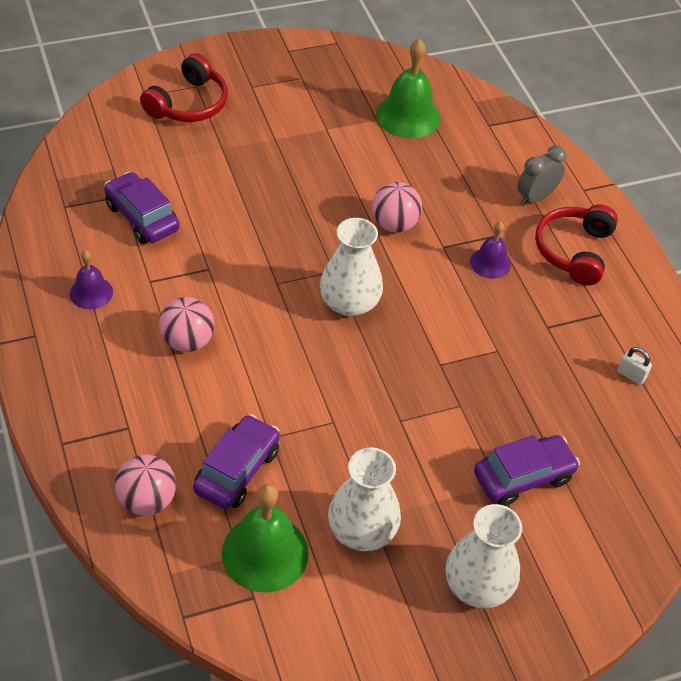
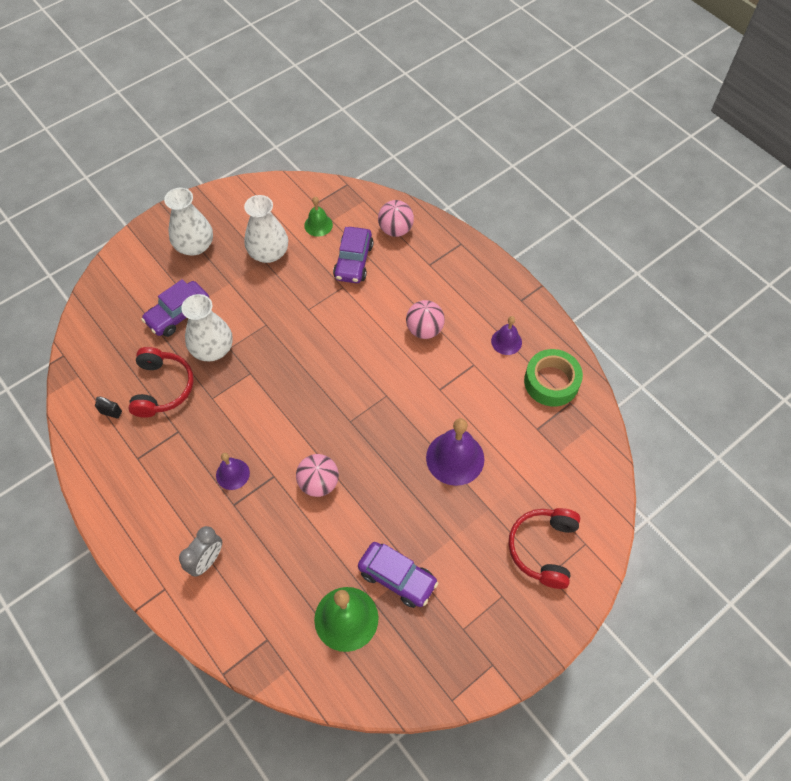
camera: 165 degrees right, 10 degrees up
(70, 233) = (551, 382): none -> green tape
(142, 217) = (510, 414): purple car -> purple car (397, 577)
(231, 199) = (455, 458): none -> purple bell
(265, 553) = (318, 225): green bell -> green bell, size x0.57
(349, 302) = (329, 398): white vase -> white vase (212, 349)
(574, 251) = (165, 513): red headphones -> red headphones (162, 388)
(631, 375) = (111, 412): white padlock -> black padlock

